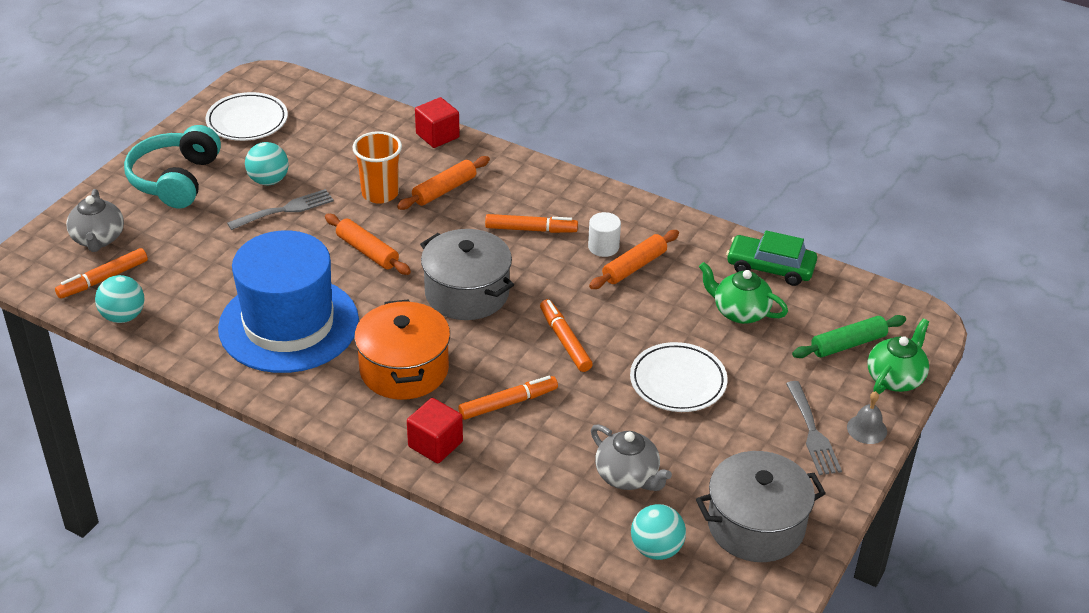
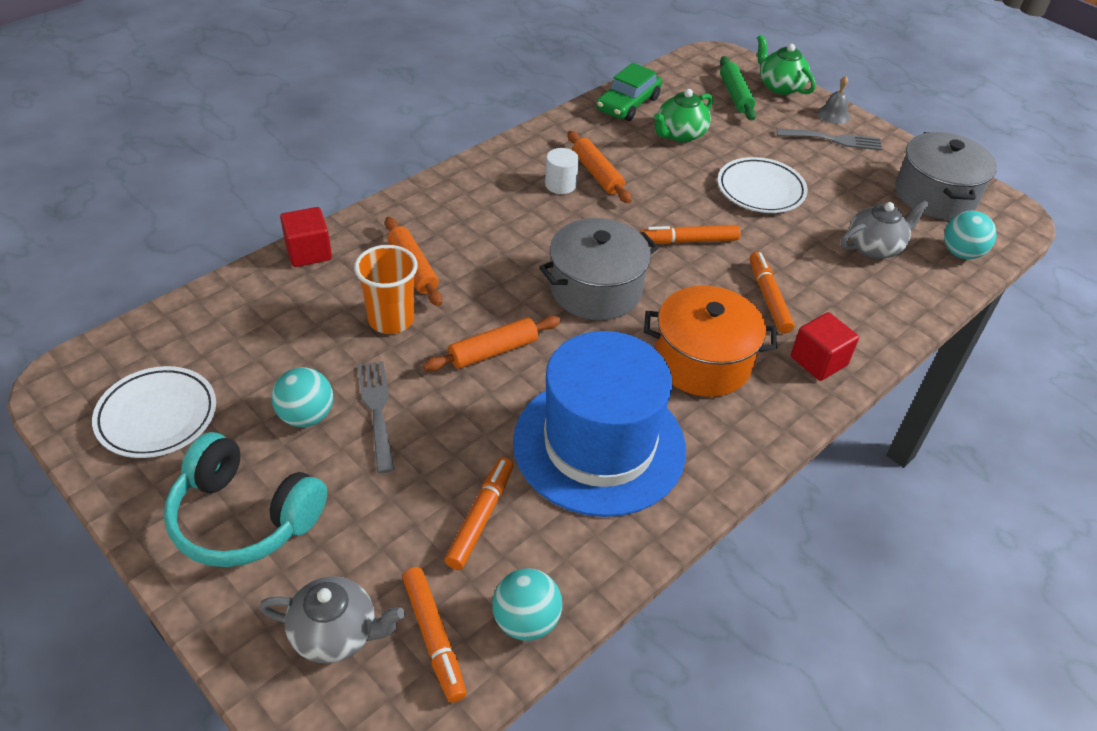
camera: 75 degrees left, 5 degrees up
(530, 229) = (512, 223): orange marker -> orange marker (480, 518)

